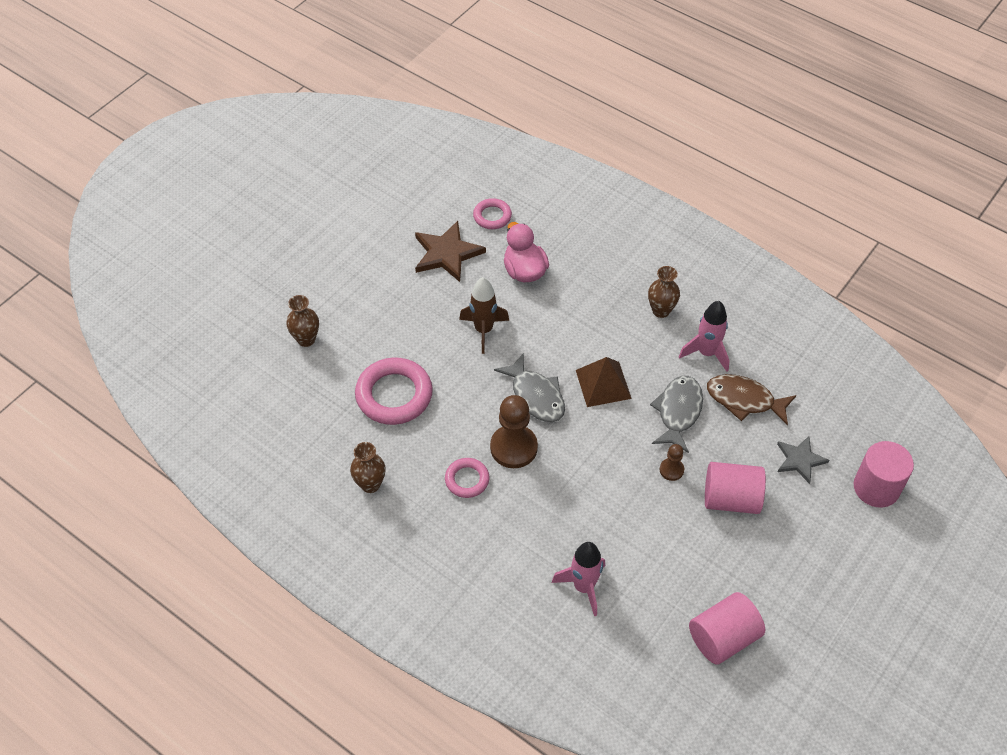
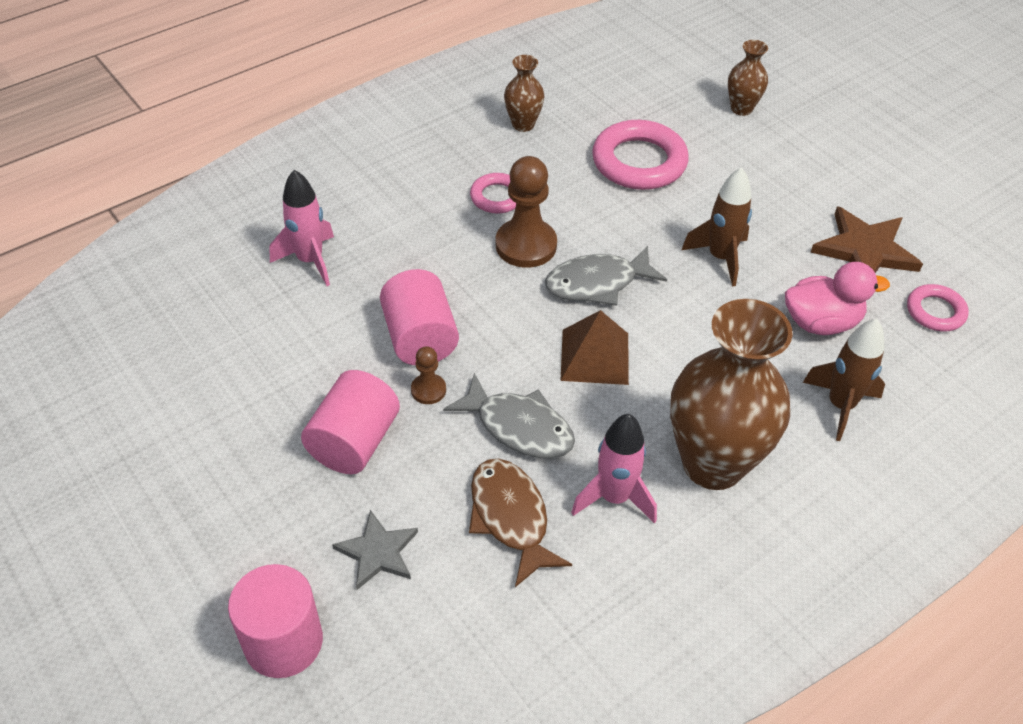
camera: 105 degrees right, 5 degrees down
(590, 256) = (840, 405): none -> brown rocket
(661, 310) = (713, 464): brown vase -> brown vase, size x2.14
(723, 638) = (172, 368): pink cylinder -> pink cylinder (420, 338)
(744, 400) = (511, 517): brown fish -> brown fish turned 60 degrees counterclockwise

